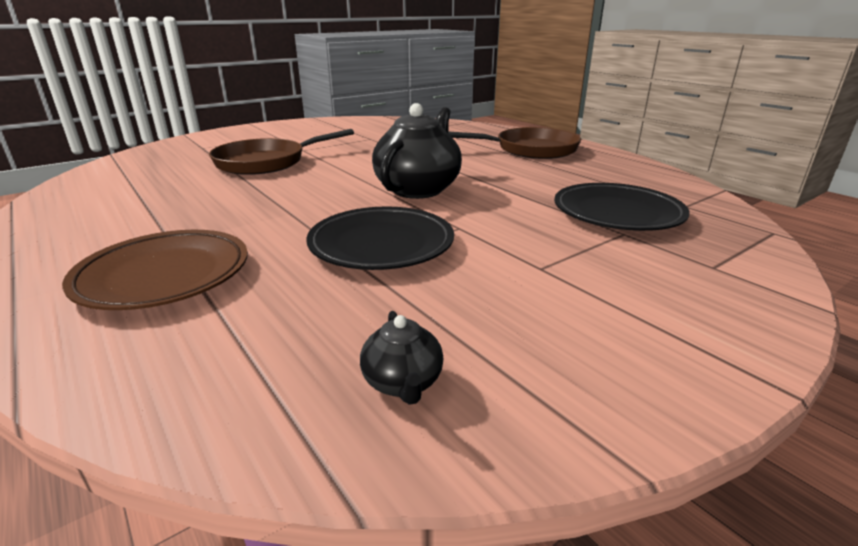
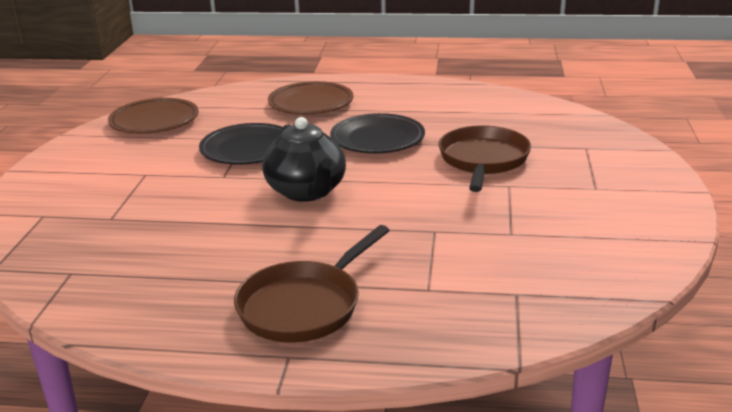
camera: 135 degrees right, 0 degrees up
(403, 383) = (154, 121): black teapot -> brown plate
(617, 213) = (126, 236): black plate -> black plate (377, 139)

